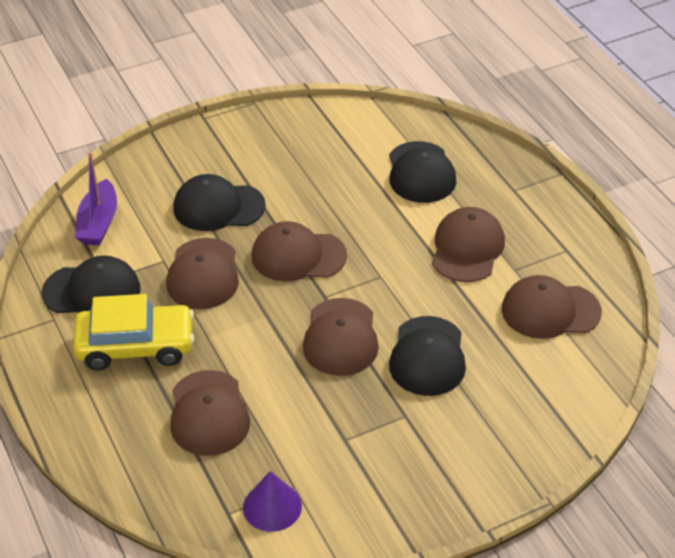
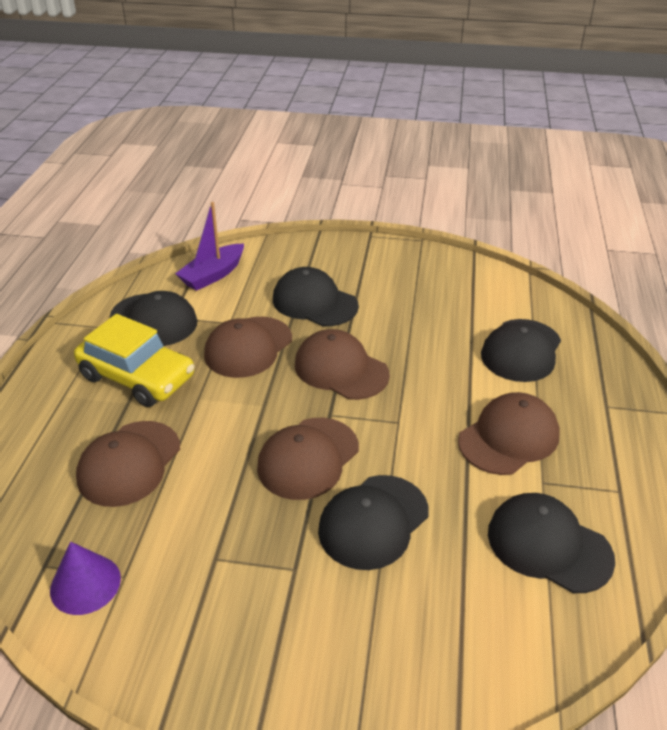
camera: 35 degrees right, 5 degrees down
(550, 310) = (548, 545): brown cap -> black cap

